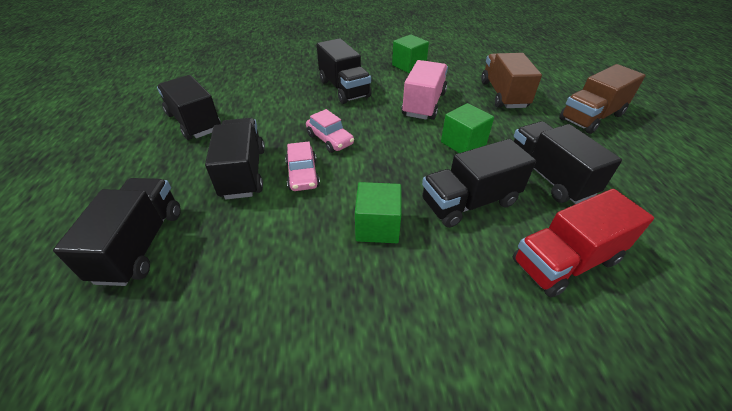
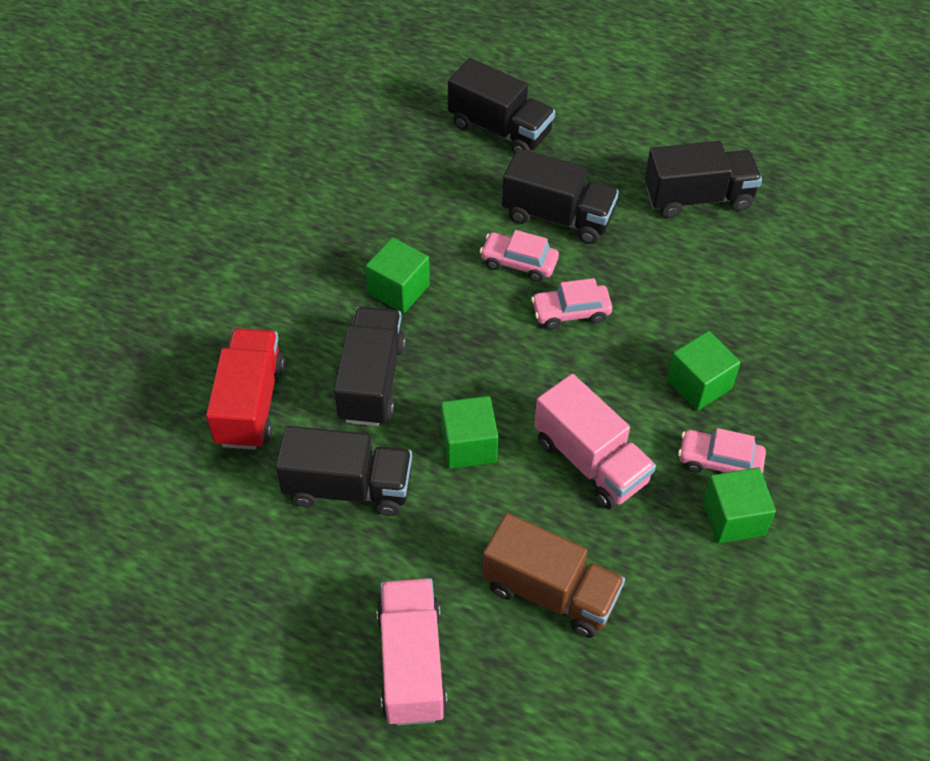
camera: 120 degrees right, 10 degrees up
(344, 89) = (699, 384): black truck -> green cube
(384, 74) = (719, 461): none -> pink car
(591, 117) = (412, 663): brown truck -> pink truck

